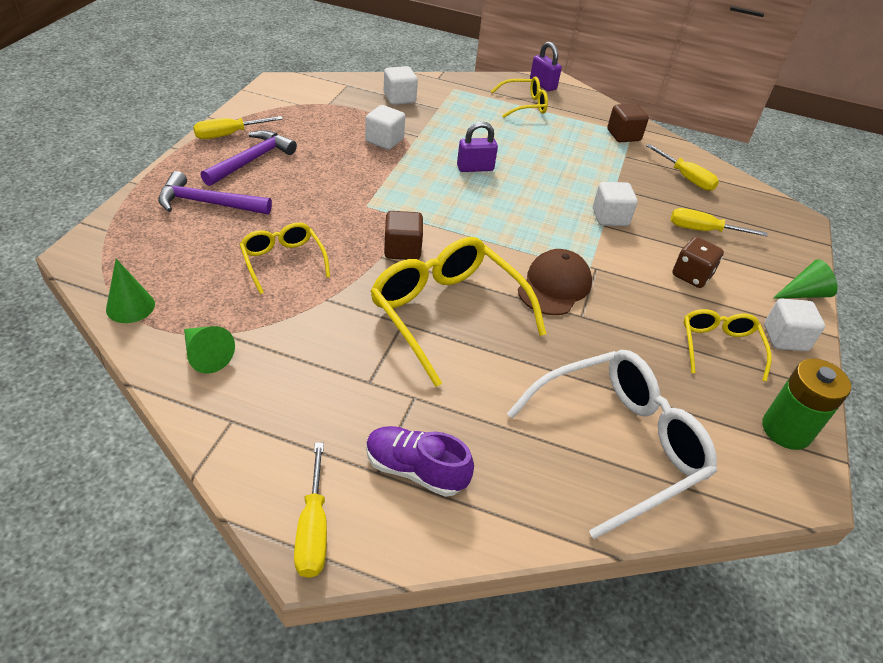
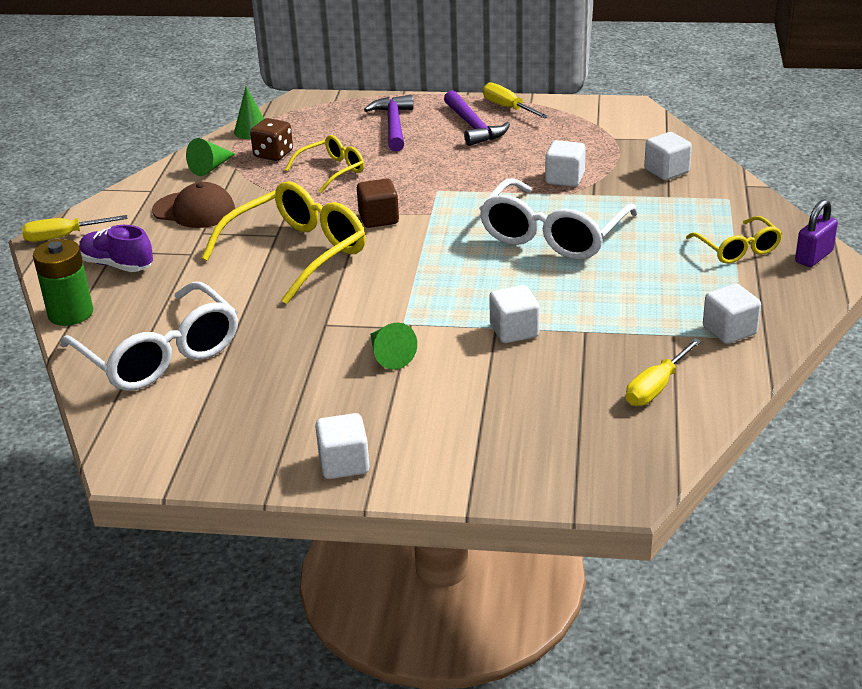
camera: 85 degrees right, 10 degrees down
(252, 160) = (473, 127): purple hammer -> purple hammer turned 45 degrees clockwise
(415, 470) = (117, 265): purple shoe -> purple shoe turned 75 degrees counterclockwise
(475, 168) = (552, 235): purple padlock -> white glasses
(554, 286) = (364, 304): brown cap -> brown cap (194, 210)
(623, 135) = (729, 330): brown cube -> white cube
(691, 276) = (429, 394): brown dice -> brown dice (273, 154)
(702, 230) = (532, 402): yellow screwdriver -> none
(719, 347) = (310, 413): yellow glasses -> none
(786, 430) = (198, 456): green battery -> green battery (70, 313)
(804, 293) = (439, 485): green cone -> green cone (389, 355)

